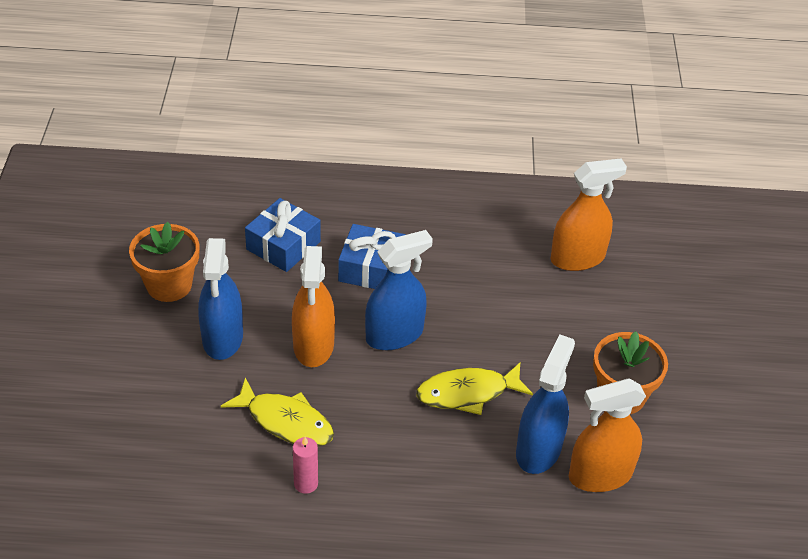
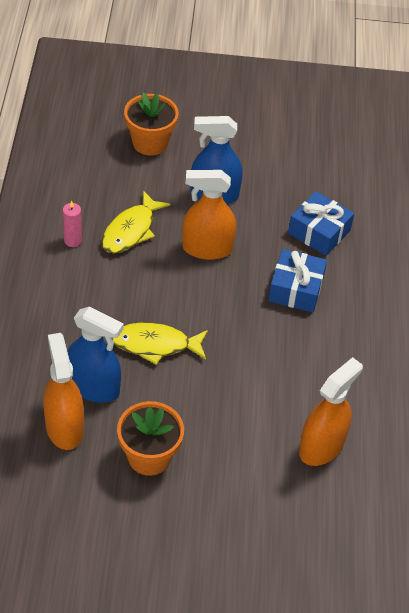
camera: 90 degrees right, 5 degrees up
(169, 285) = (269, 164): orange flower pot -> orange flower pot (150, 143)
(394, 335) = (219, 300): blue spray bottle -> none
(468, 393) = (155, 345): yellow fish -> yellow fish turned 75 degrees counterclockwise
(577, 258) = (321, 446): orange spray bottle -> orange spray bottle turned 120 degrees counterclockwise

